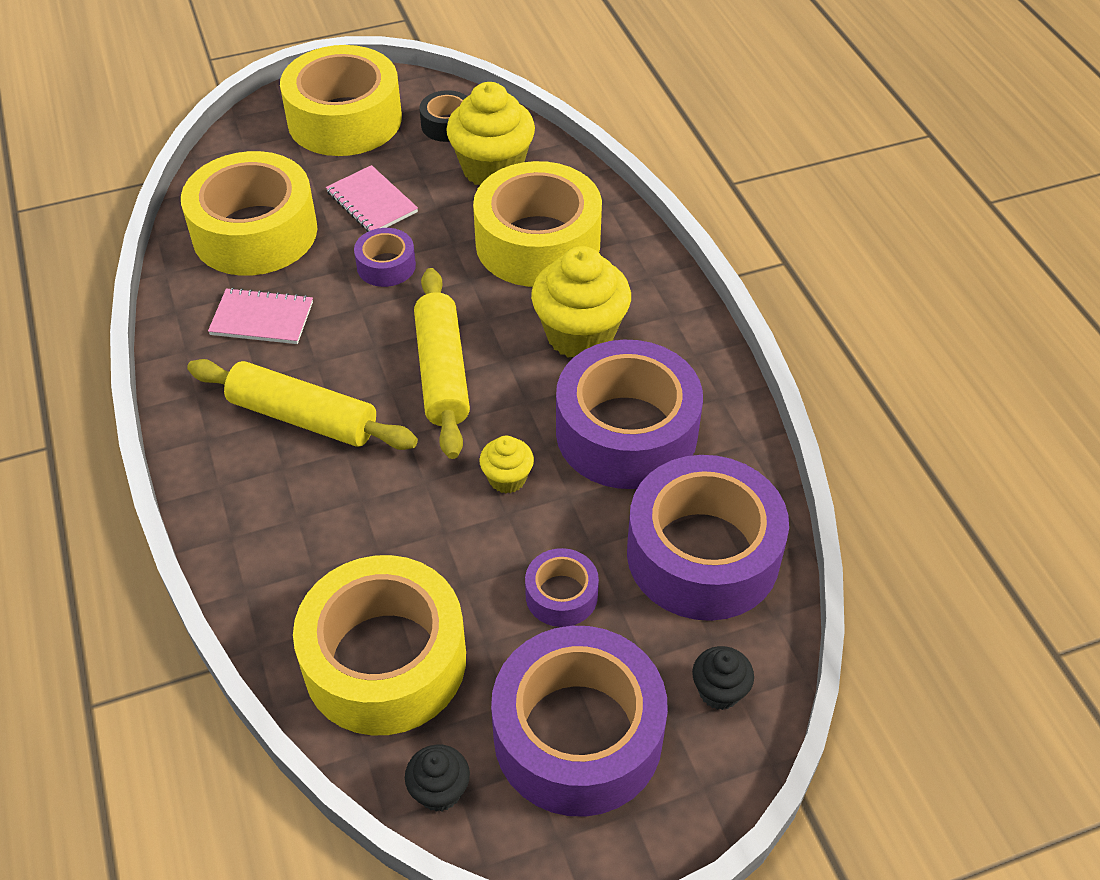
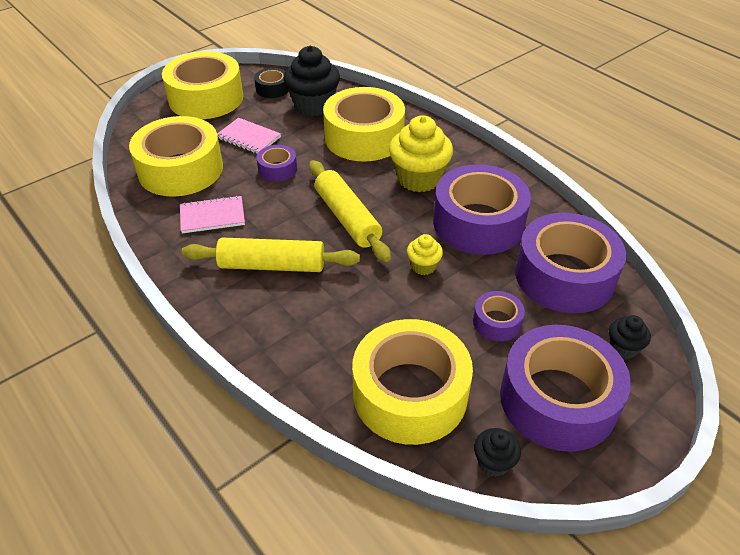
camera: 20 degrees left, 5 degrees down
(492, 169) = (313, 105): yellow cupcake -> black cupcake

